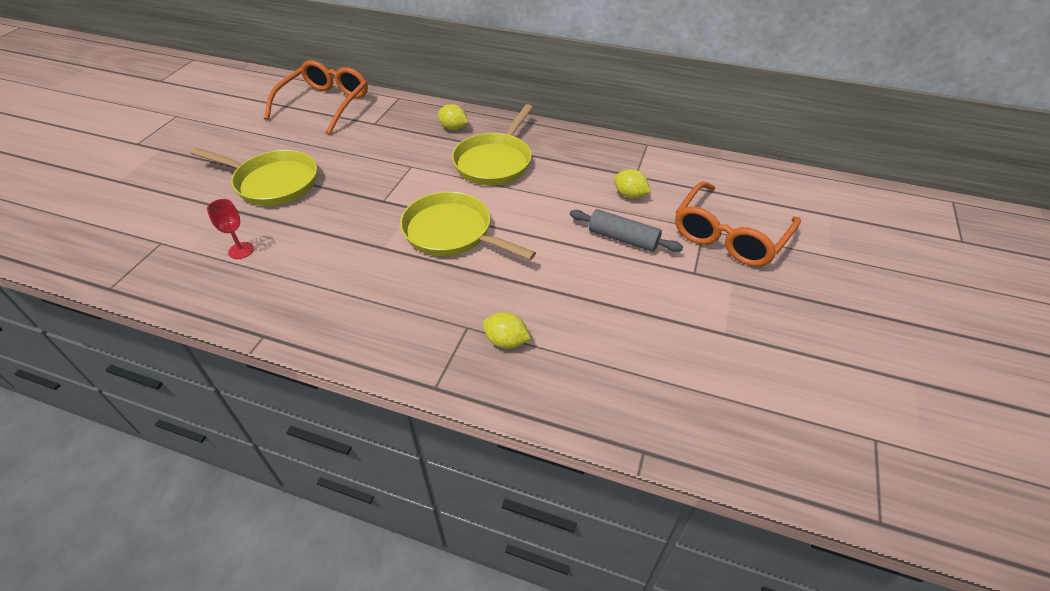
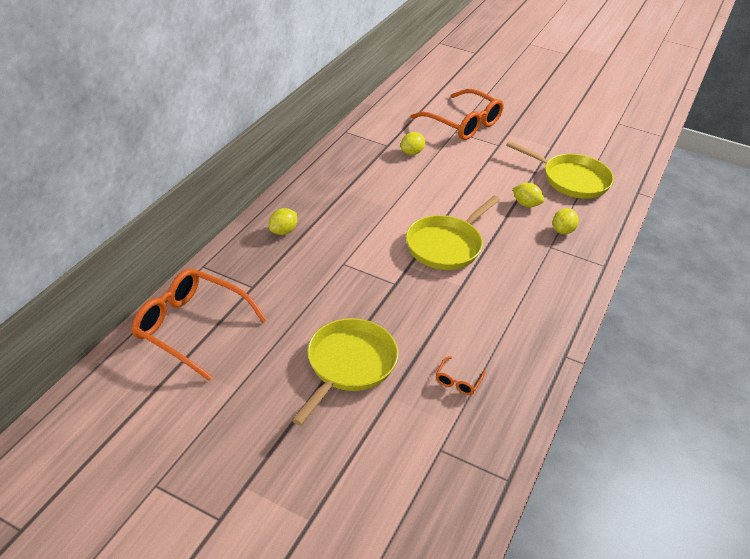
camera: 85 degrees left, 5 degrees down
(241, 250) = (458, 381): red goblet -> orange glasses
(495, 161) = (349, 212): yellow pan -> yellow pan (571, 179)
(557, 302) = (526, 204): none -> yellow lemon
(623, 239) = (462, 165): grey rolling pin -> none

